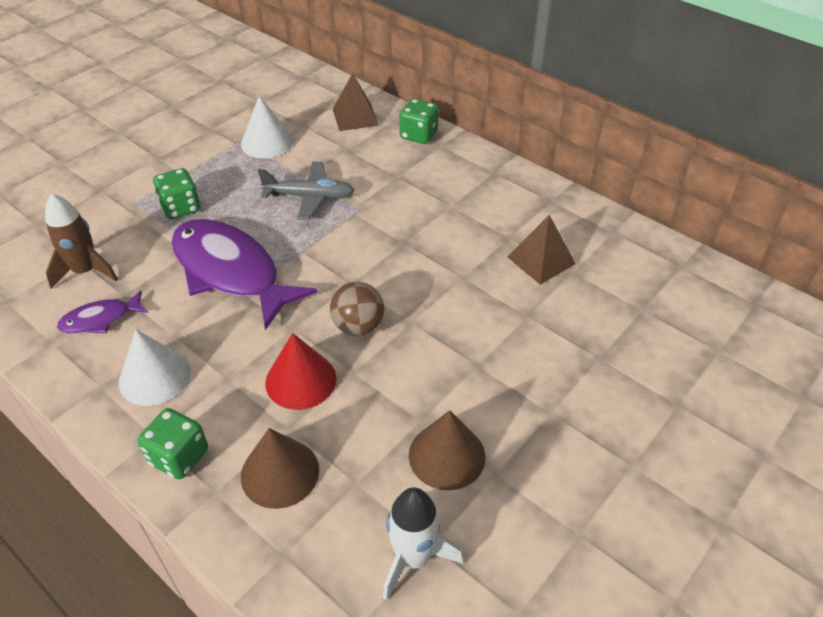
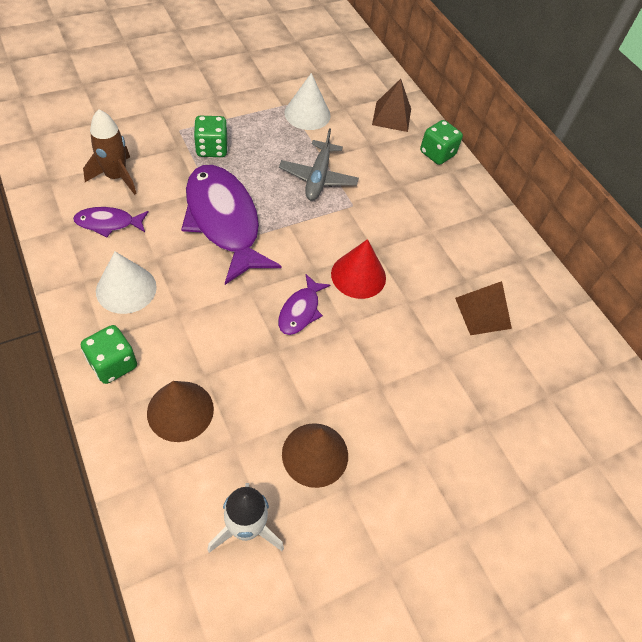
camera: 15 degrees right, 10 degrees up
(301, 380) = (233, 339): red cone -> red cone (358, 275)
(310, 197) = (318, 178): grey plane -> grey plane turned 75 degrees clockwise
(358, 326) = (300, 311): brown ball -> purple fish

